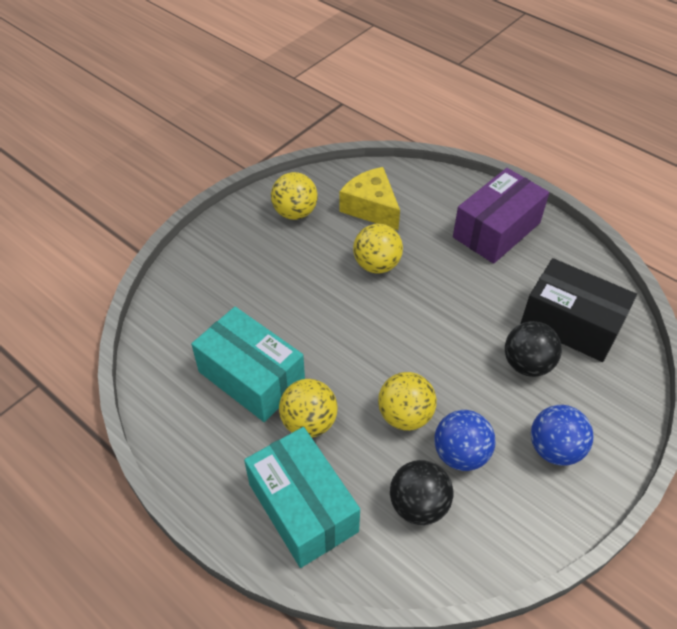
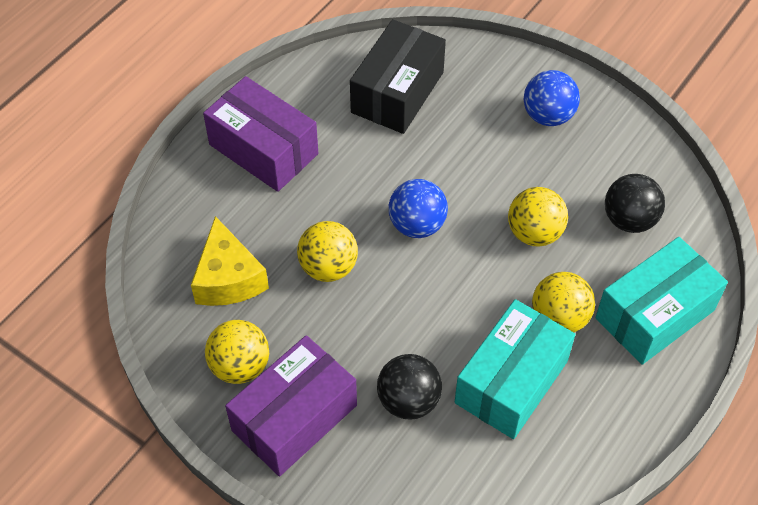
camera: 95 degrees left, 5 degrees up
(248, 240) = (294, 418): none -> purple box
(371, 208) = (228, 278): yellow cheese -> yellow cheese turned 60 degrees counterclockwise
(460, 454) = (568, 187): blue ball -> blue ball (417, 225)
(527, 364) = (454, 131): black ball -> black ball (408, 401)

